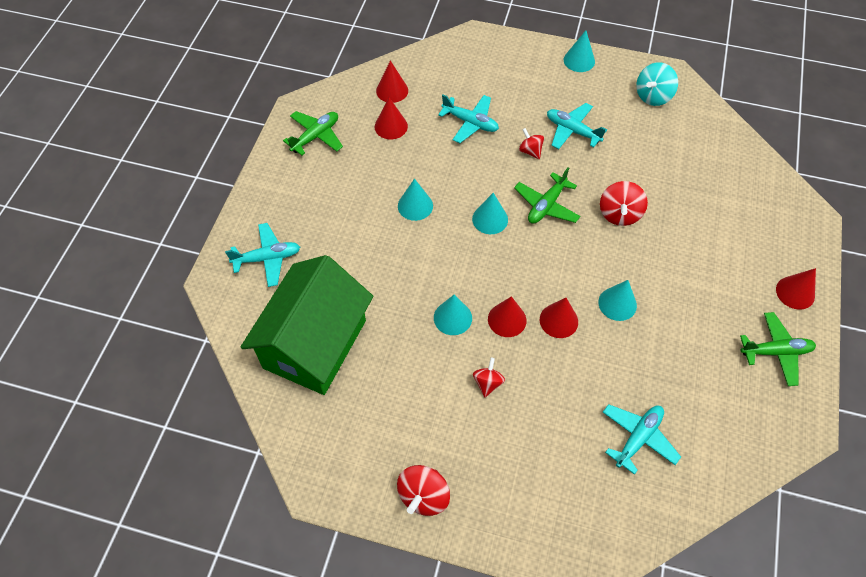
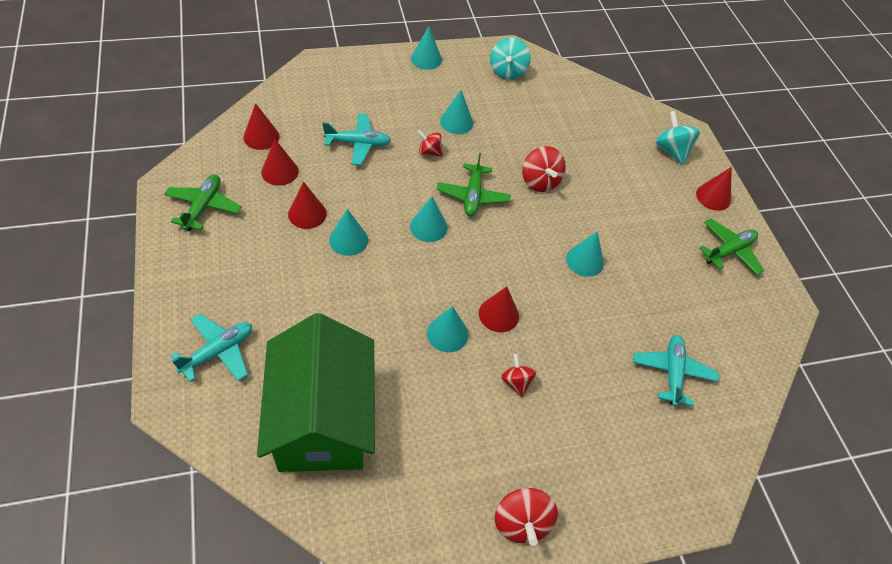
camera: 35 degrees left, 5 degrees down
(558, 320) = (544, 296): red cone -> red cone (307, 214)
(572, 131) = (456, 122): turquoise plane -> turquoise cone
(779, 230) = (671, 151): none -> turquoise spinning top

